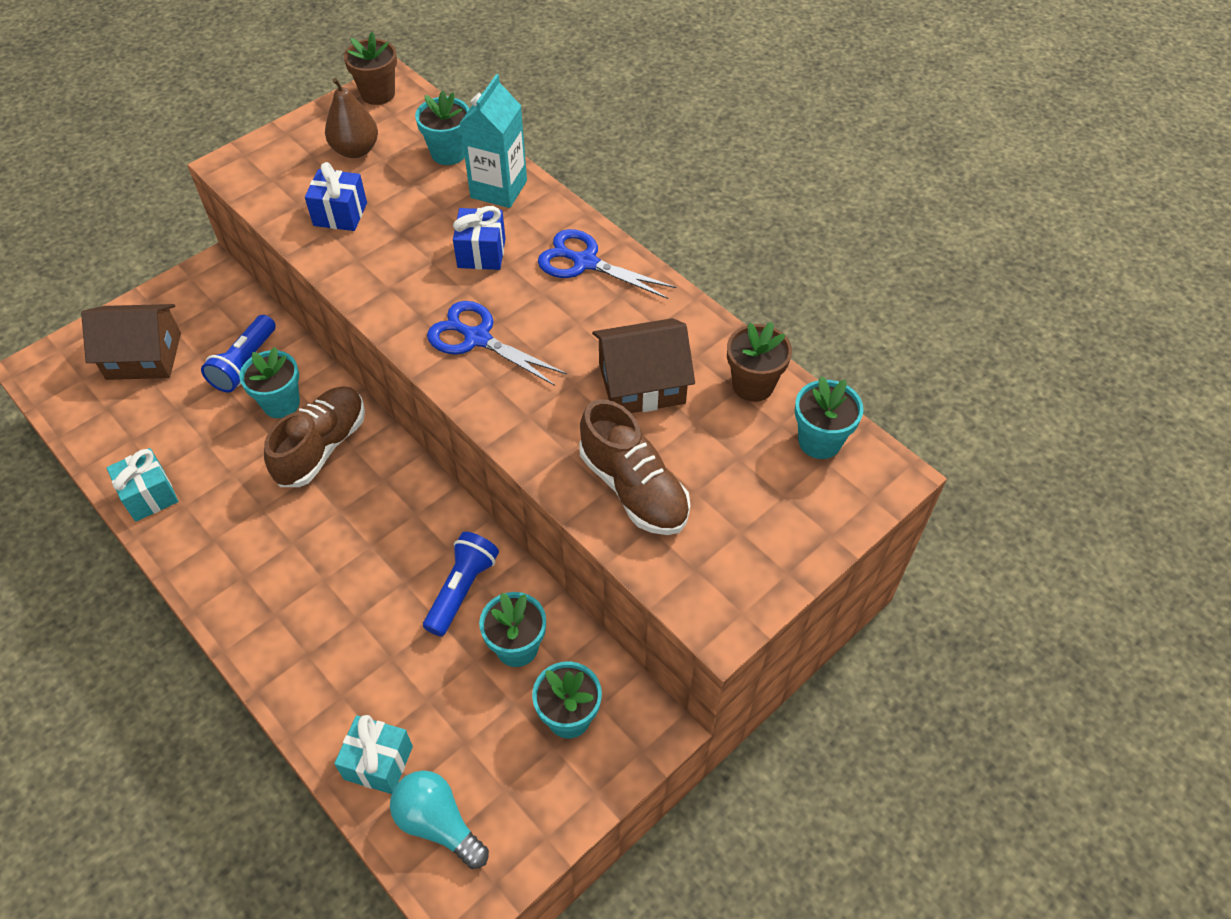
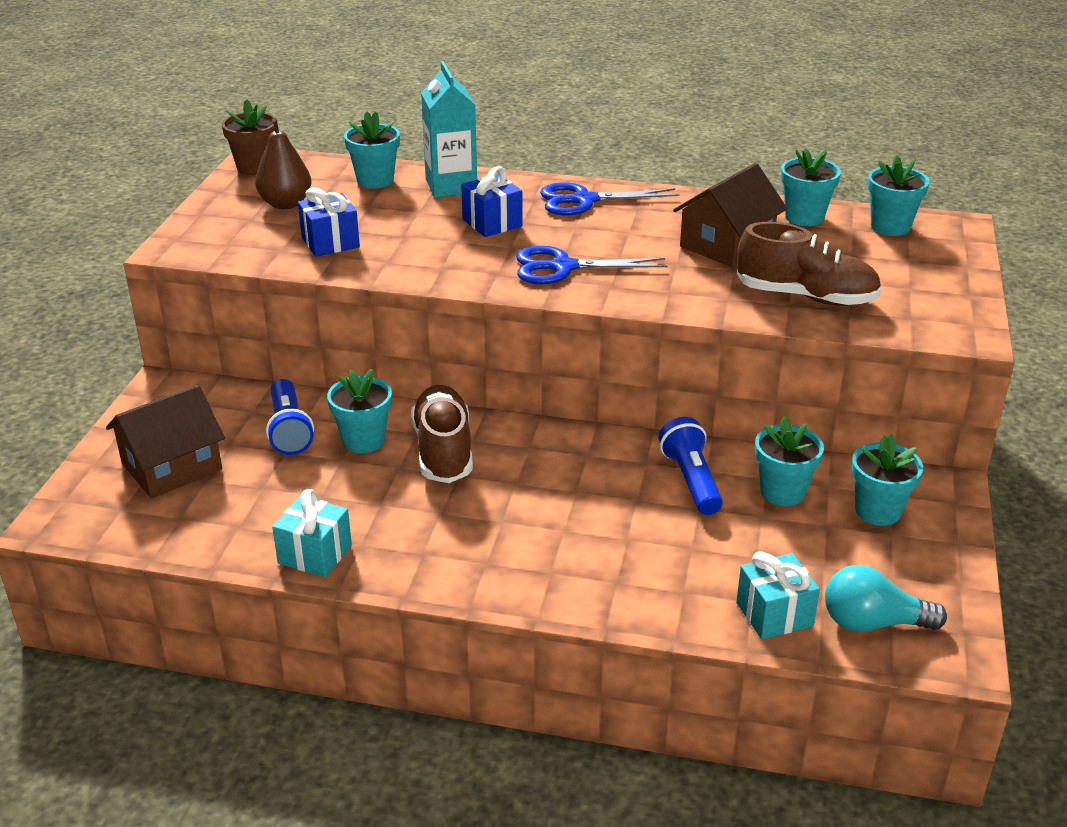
camera: 35 degrees left, 20 degrees down
(753, 385) = (804, 217): brown flower pot -> turquoise flower pot

